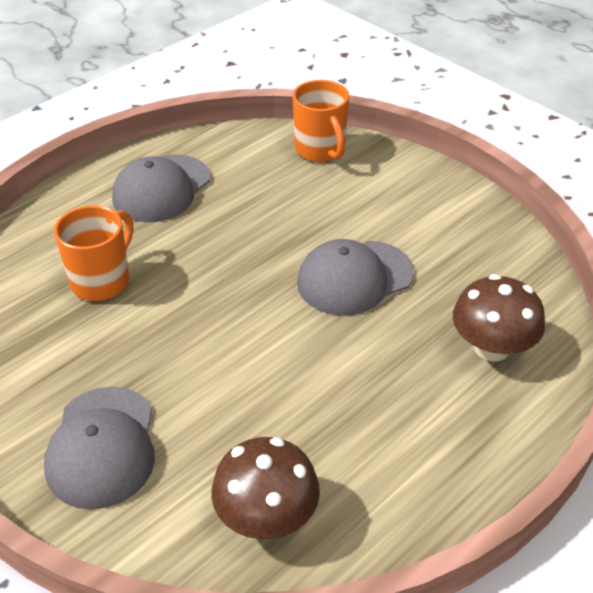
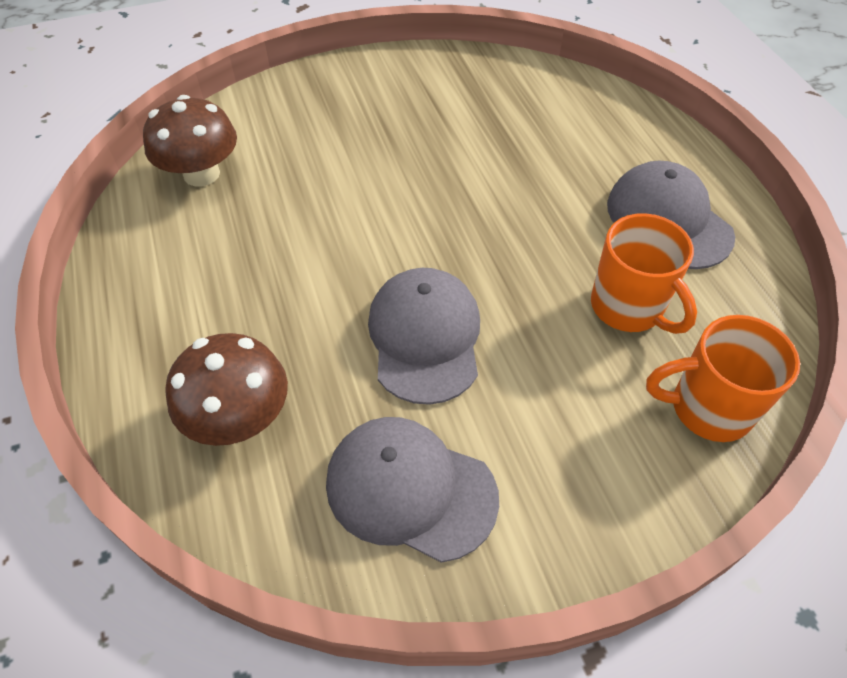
camera: 115 degrees right, 10 degrees up
(102, 280) = (530, 145): orange mug -> orange mug (628, 308)
(102, 447) = (335, 108): grey cap -> grey cap (410, 489)

